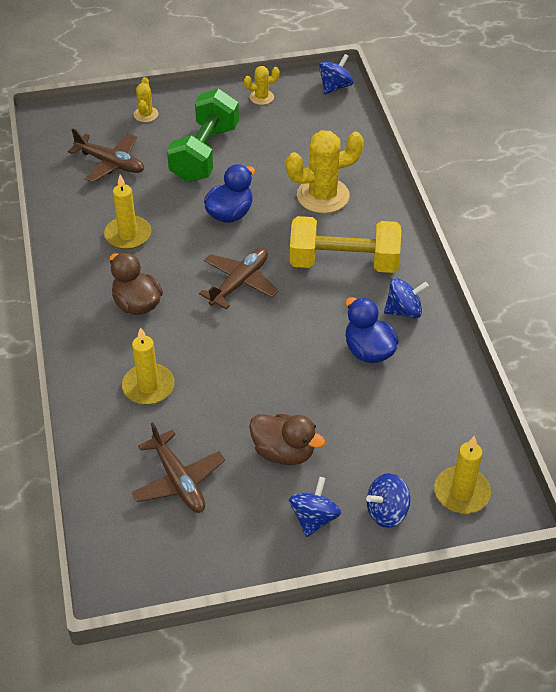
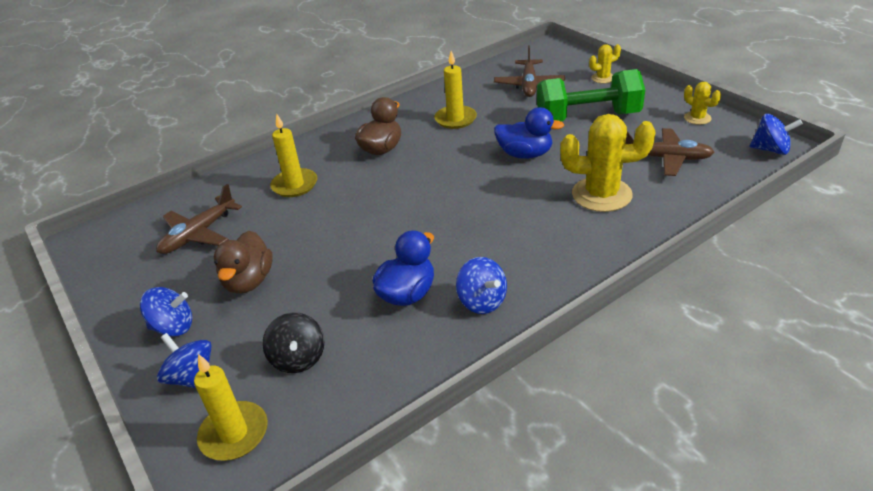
camera: 70 degrees right, 10 degrees down
(240, 282) = (443, 188): brown plane -> brown plane (665, 158)
(323, 196) = (601, 194): yellow cactus -> yellow cactus turned 45 degrees counterclockwise
(344, 262) = (519, 238): yellow dumbbell -> none
(403, 437) = (298, 358): none -> black spinning top

